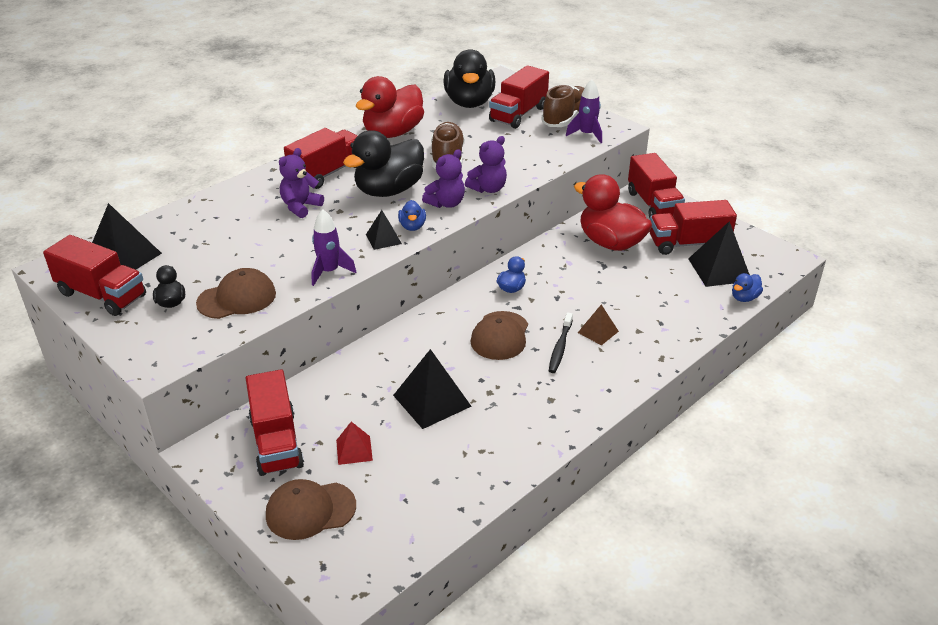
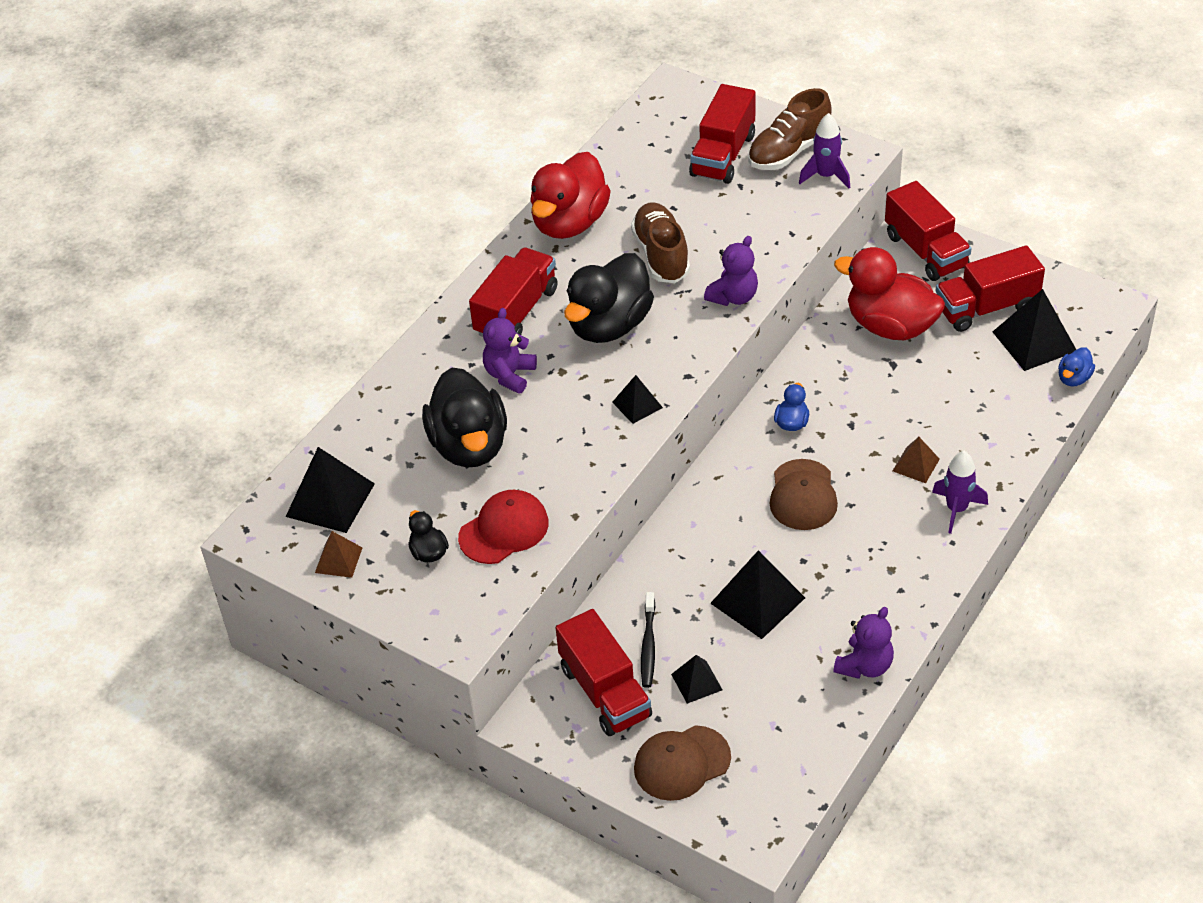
camera: 10 degrees left, 10 degrees up
(102, 295) = (338, 560): red truck -> brown pyramid
(237, 298) = (504, 530): brown cap -> red cap
(329, 272) = (595, 468): purple rocket -> purple rocket (956, 509)
(354, 450) = (696, 682): red pyramid -> black pyramid
(412, 226) = (664, 378): blue duck -> none
(446, 203) = (690, 332): purple teddy bear -> purple teddy bear (864, 666)
(469, 103) = (649, 146): black duck -> black duck (469, 446)
(560, 347) = (879, 496): black toothbrush -> black toothbrush (648, 645)
(566, 118) = (789, 151): brown shoe -> brown shoe turned 150 degrees counterclockwise

